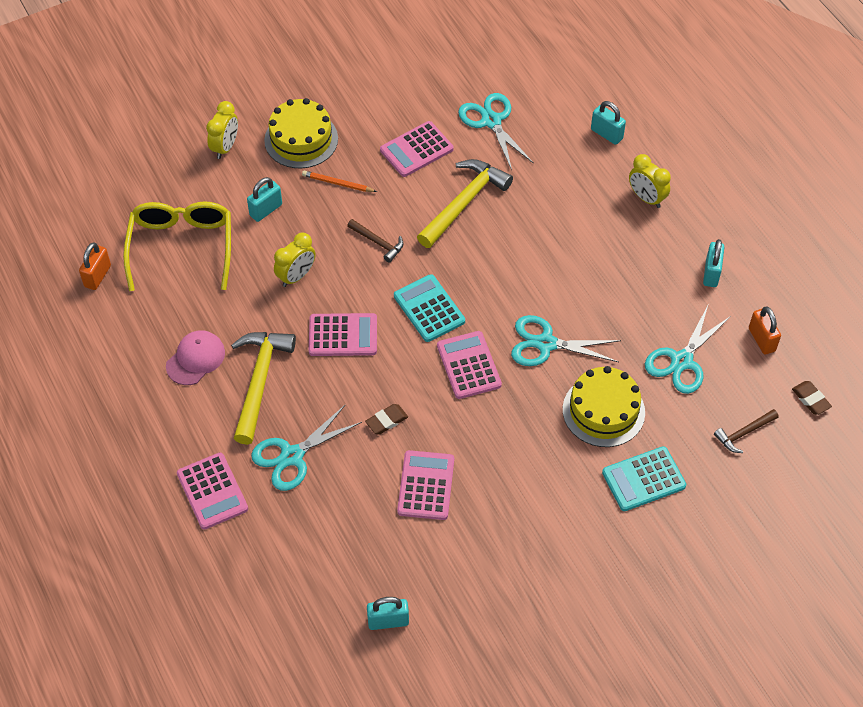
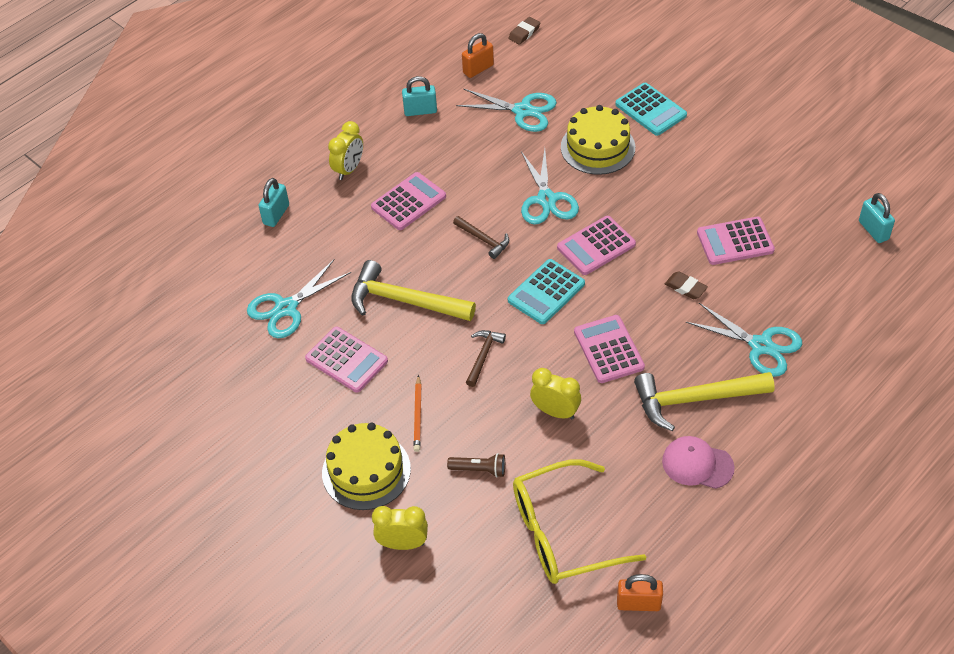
camera: 105 degrees left, 5 degrees down
(212, 491) = (832, 395): pink calculator -> pink calculator (408, 202)
(266, 210) = (479, 470): turquoise padlock -> brown flashlight
(744, 433) = (576, 63): brown hammer -> brown hammer (483, 240)

